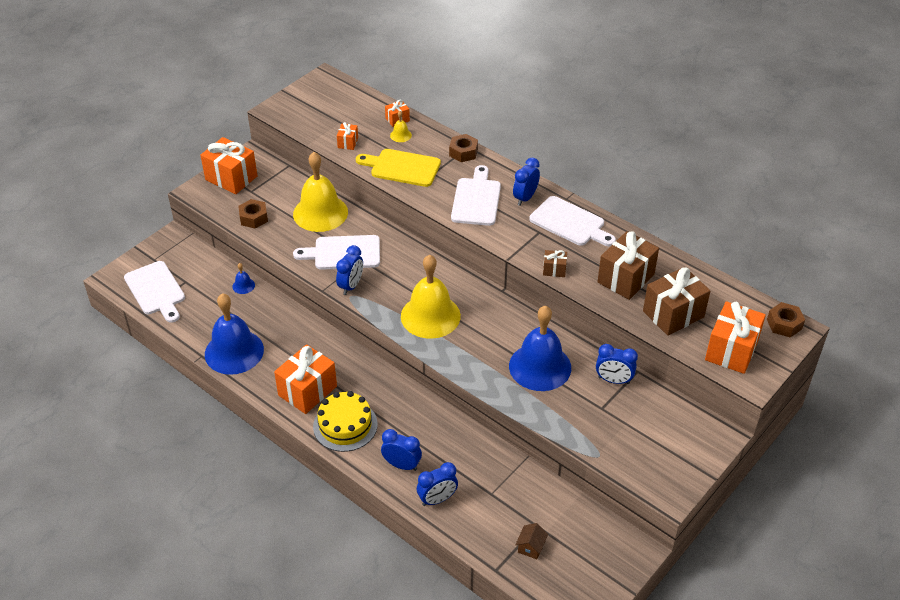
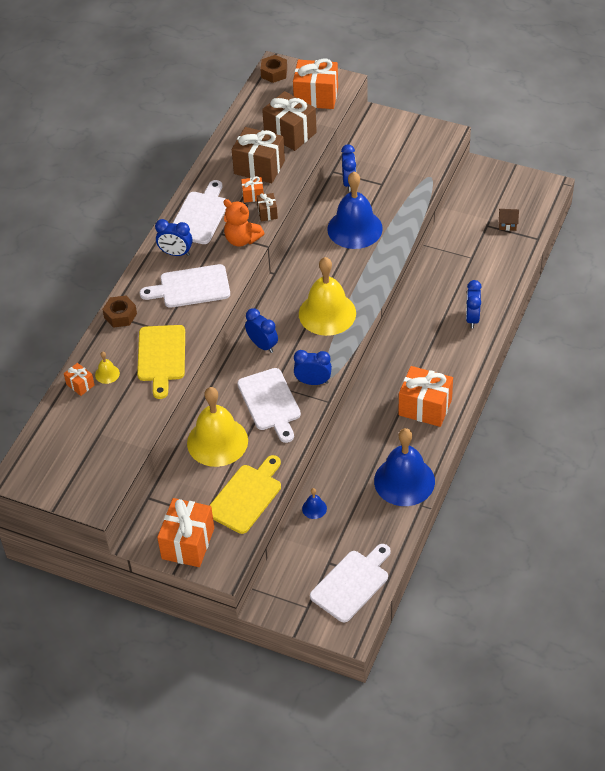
camera: 105 degrees left, 5 degrees up
(253, 218) = (246, 496): brown nut -> yellow cutting board
(345, 425) = (450, 368): yellow cake -> none
(348, 143) = (134, 414): orange gift -> orange gift (253, 195)
(437, 499) = (493, 287): blue clock -> blue clock (262, 345)
(524, 244) = (242, 239): none -> orange teddy bear

